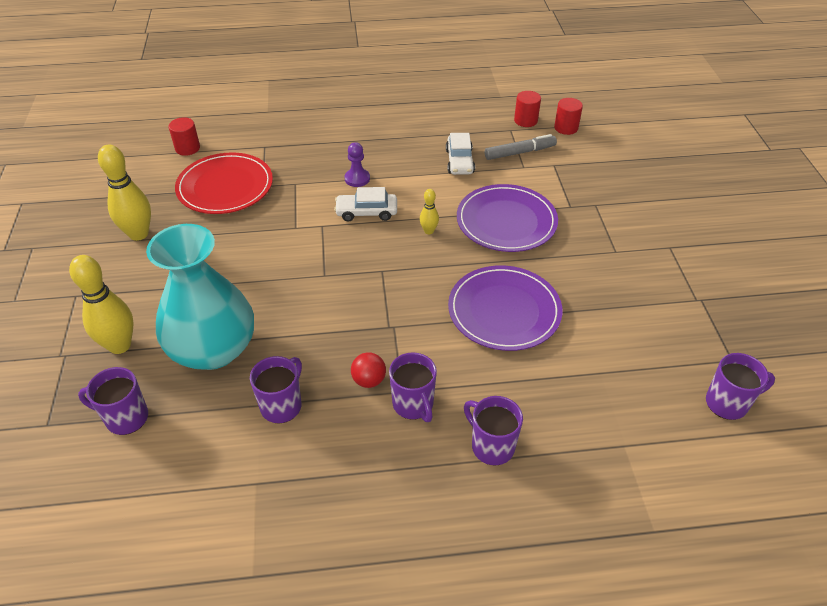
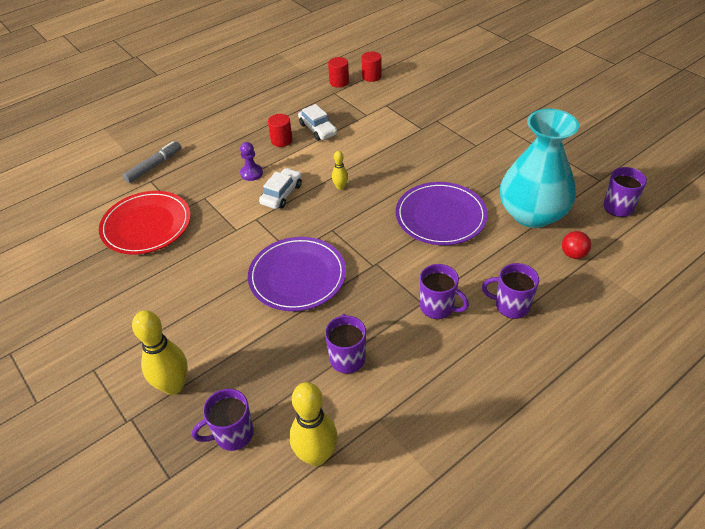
camera: 30 degrees left, 0 degrees up
(138, 234) = (104, 295): yellow bowling pin -> yellow bowling pin (316, 455)
(187, 148) = (82, 210): red cylinder -> red cylinder (281, 140)
(213, 349) = (256, 347): turquoise vase -> turquoise vase (532, 214)
(366, 212) = (282, 194): white car -> white car turned 150 degrees clockwise
(369, 380) = (393, 308): red ball -> red ball (573, 254)
(506, 221) = (388, 156): purple plate -> purple plate (297, 276)
(519, 152) = (355, 106): grey marker -> grey marker (154, 166)

